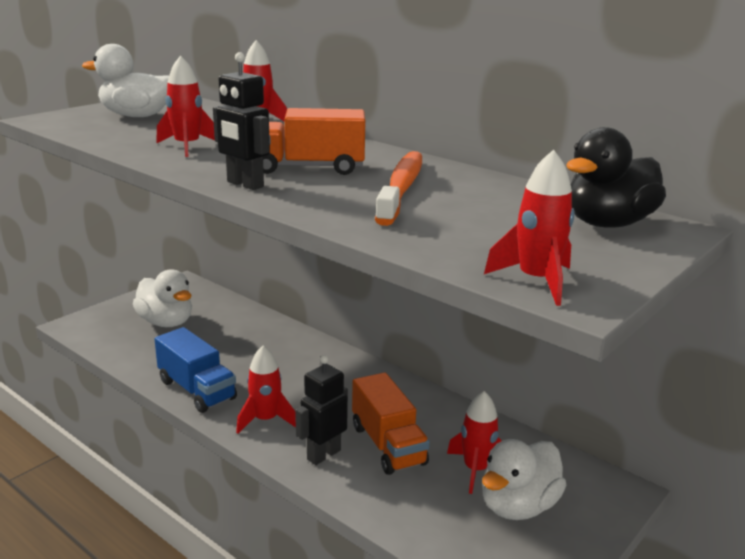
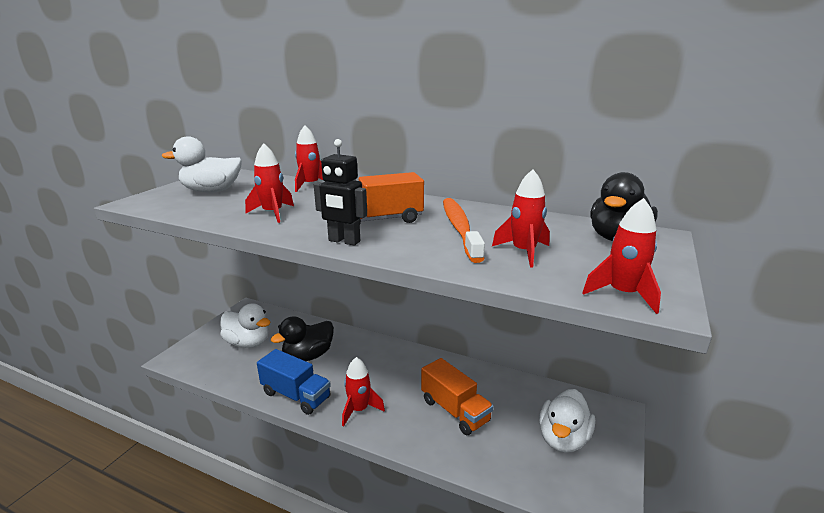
camera: 15 degrees left, 0 degrees up
(232, 349) = (308, 356): none -> black duck
(323, 454) = (414, 429): black robot -> none
(476, 470) = (522, 417): red rocket -> red rocket (523, 252)

